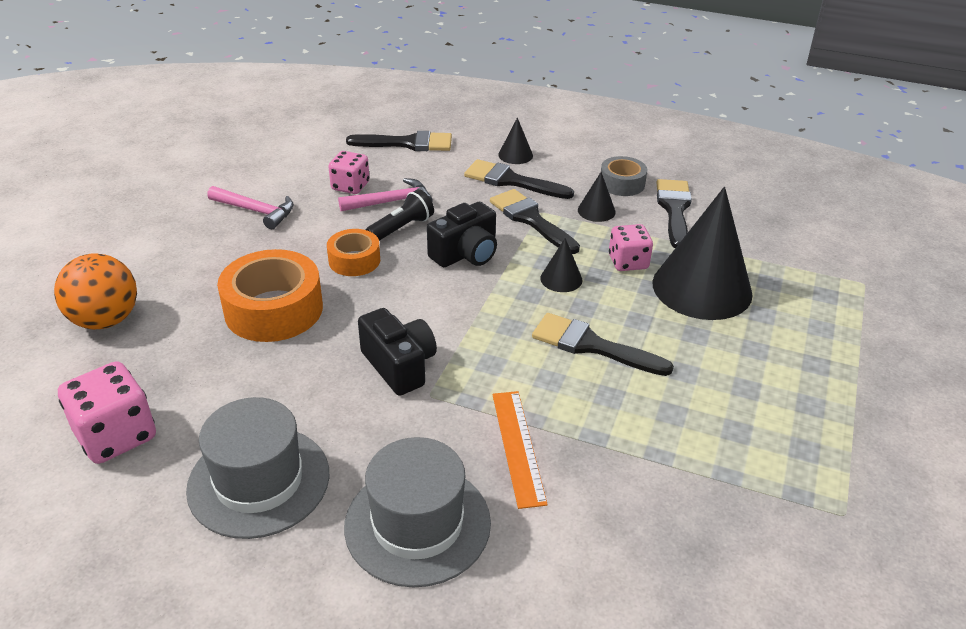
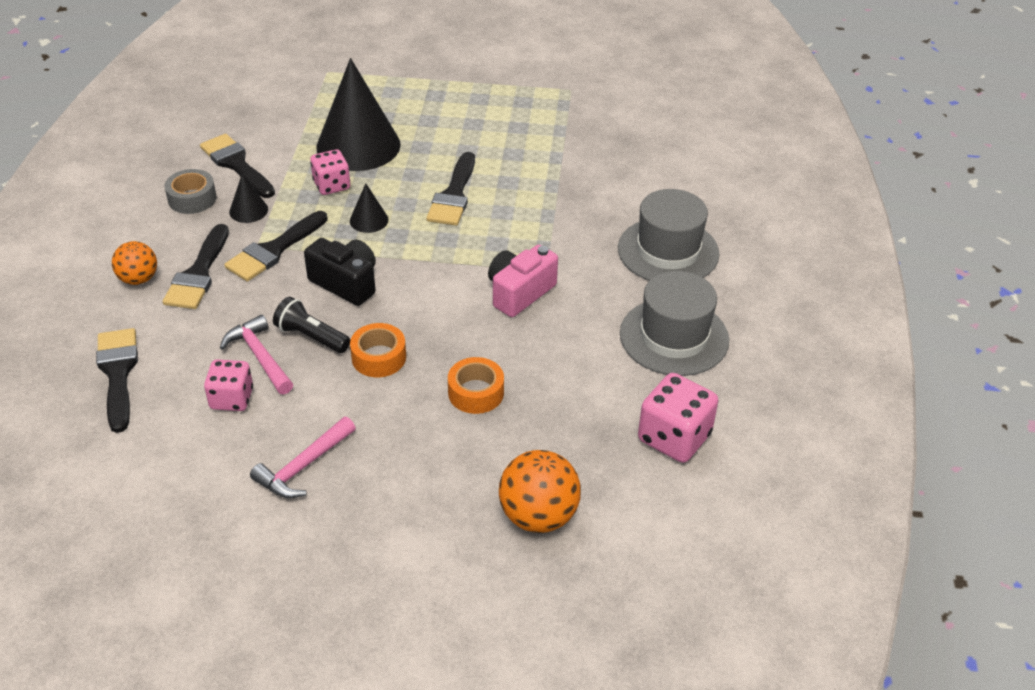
camera: 105 degrees left, 5 degrees up
(256, 211) = (303, 466): pink hammer -> pink hammer turned 150 degrees counterclockwise
(274, 309) = (476, 392): orange tape -> orange tape, size x0.57
(399, 365) = (519, 293): black camera -> pink camera
(515, 155) = (138, 279): black cone -> orange ball
(518, 446) = (578, 218): orange ruler -> none
(674, 209) = (236, 164): black brush -> black brush turned 60 degrees clockwise

